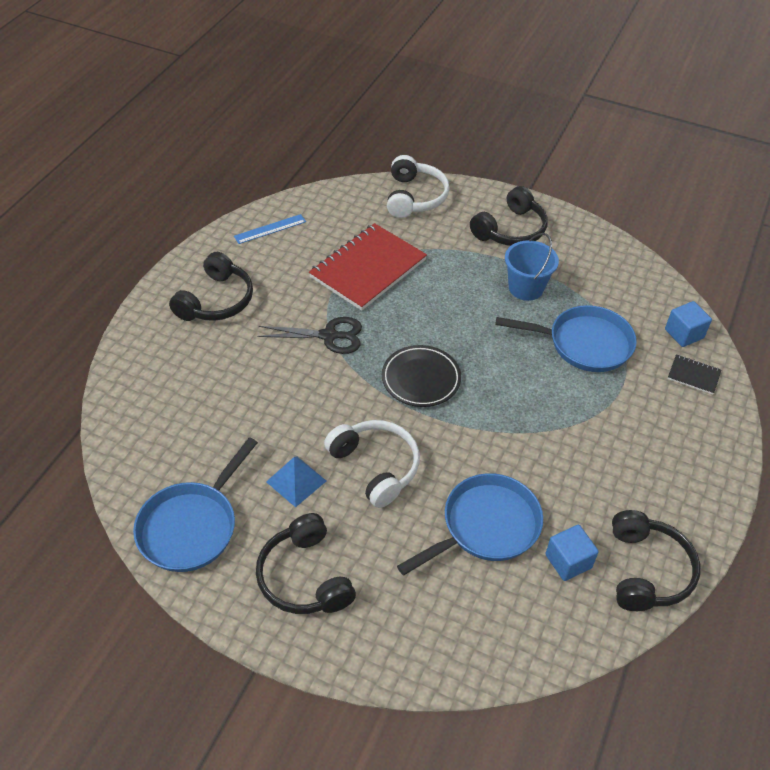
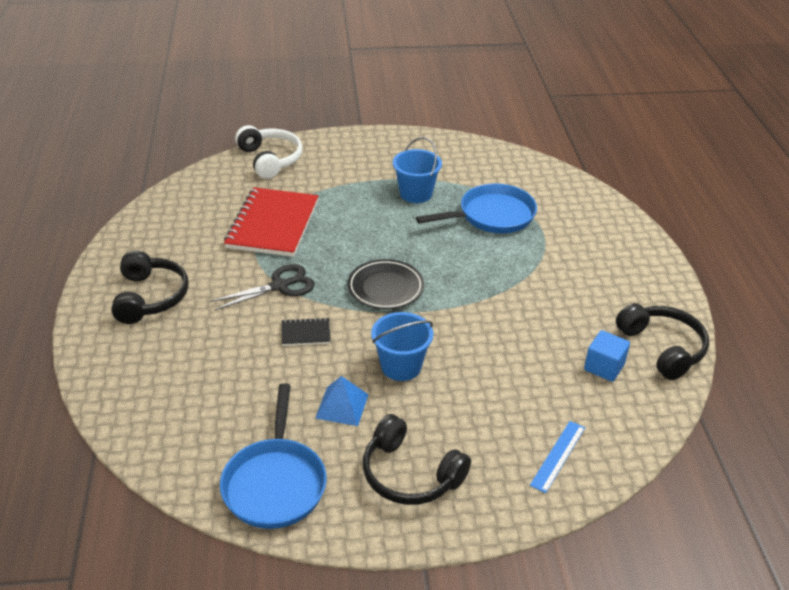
camera: 30 degrees left, 10 degrees down
(270, 229) = (157, 224): blue ruler -> blue ruler (558, 456)
(375, 467) = (401, 366): white headphones -> blue bucket
(485, 526) = (524, 371): blue pan -> none
(510, 230) = (370, 157): black headphones -> none
(684, 334) = (557, 183): blue cube -> none
(693, 375) = (587, 208): black notebook -> black notebook (305, 333)

